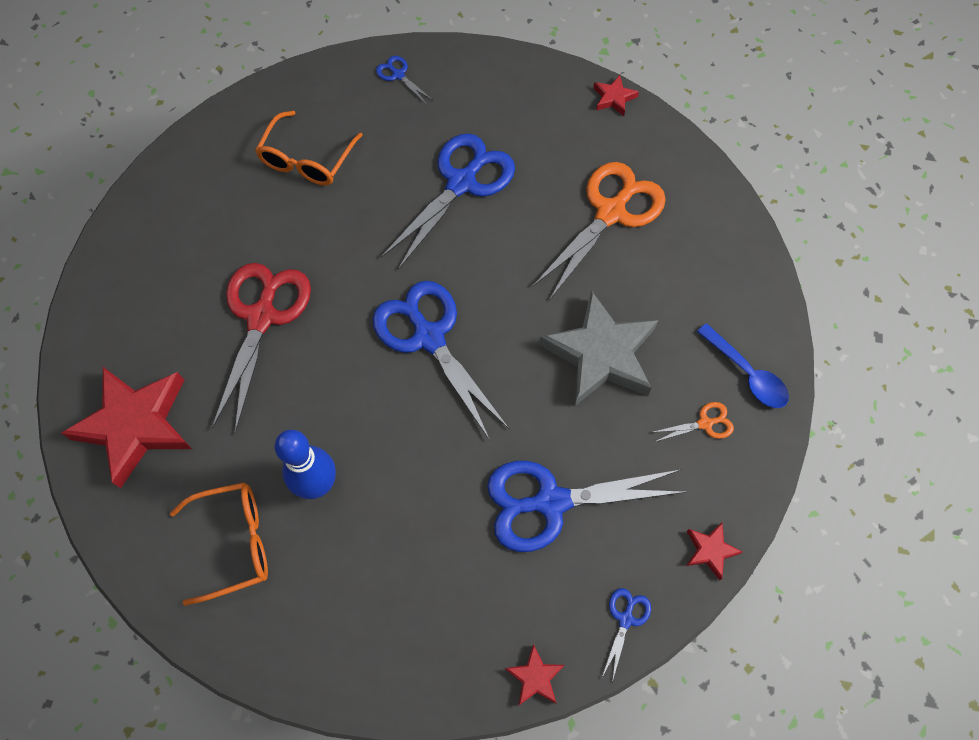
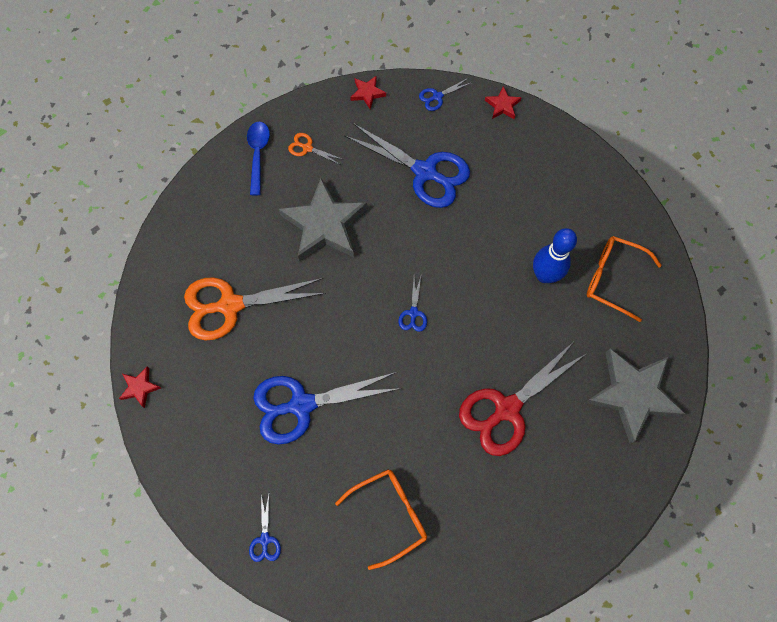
camera: 140 degrees left, 5 degrees up
(136, 425) = (632, 394): red star -> grey star
(428, 336) = (413, 313): blue scissors -> blue scissors, size x0.43

